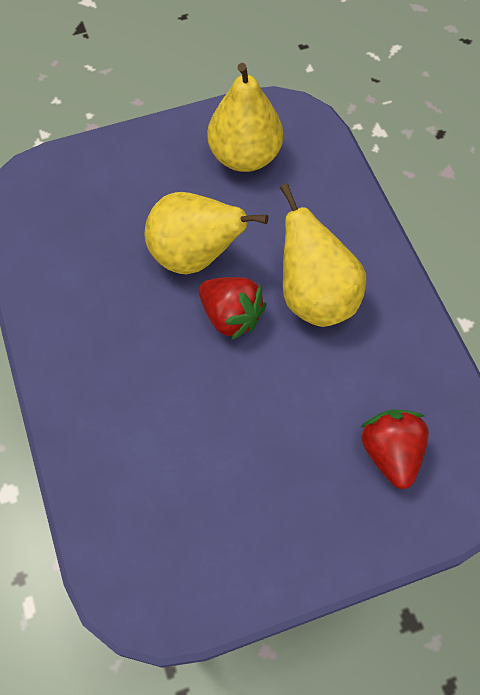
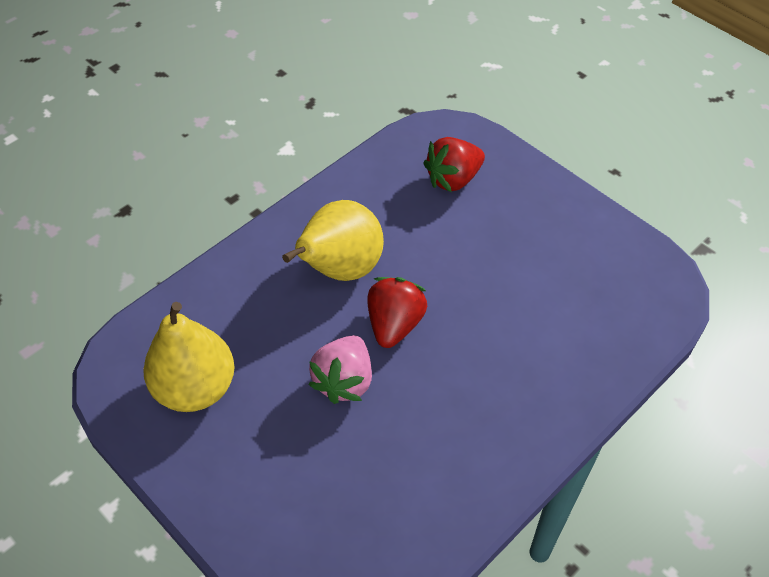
camera: 115 degrees left, 10 degrees down
(195, 256) = (344, 381): yellow pear -> pink strawberry

